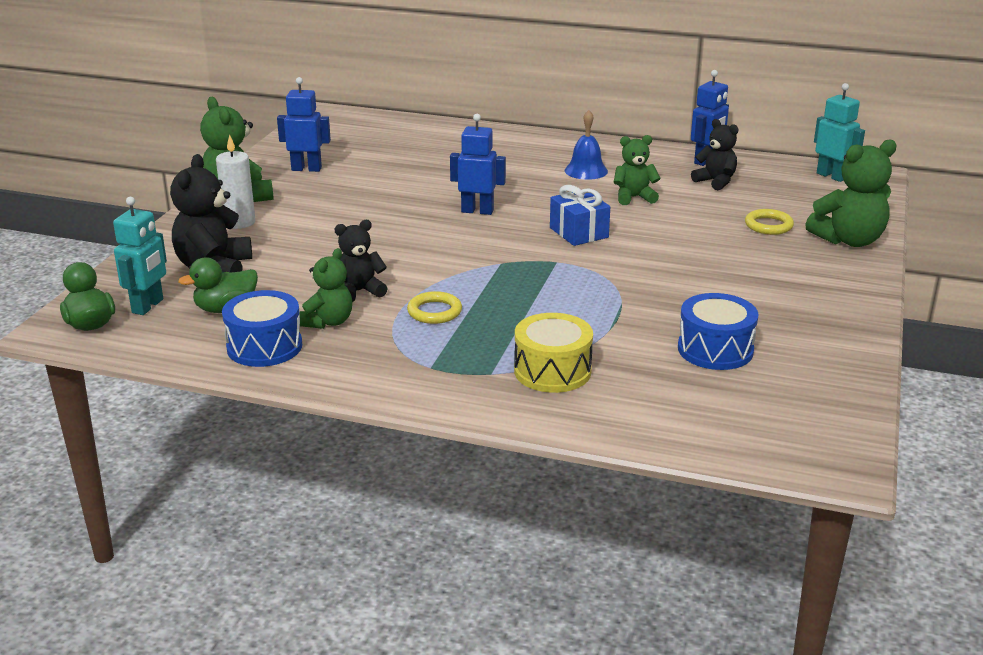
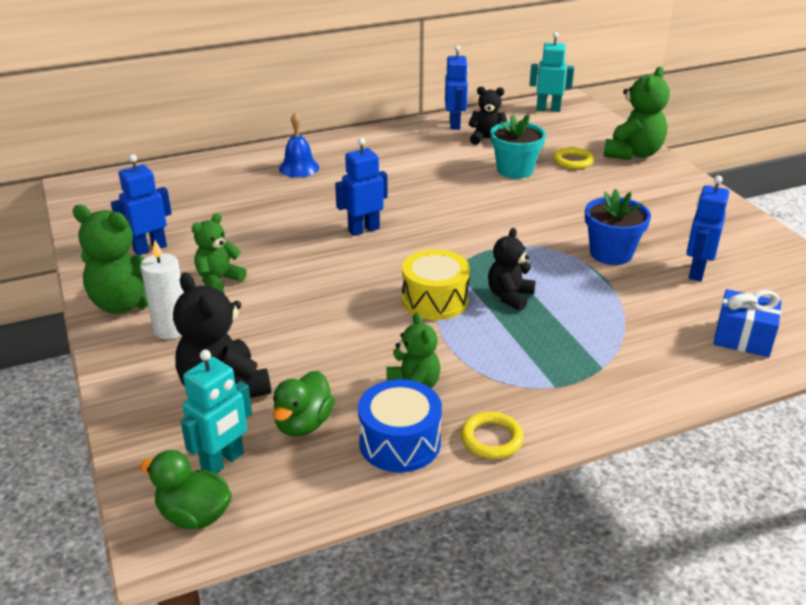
camera: 40 degrees left, 5 degrees up
(148, 306) = (223, 462): turquoise robot -> turquoise robot turned 60 degrees clockwise
(359, 291) = (390, 347): black teddy bear -> black teddy bear (510, 296)
(434, 312) = (477, 335): yellow ring -> yellow ring (491, 439)
(552, 371) = (636, 343): yellow drum -> yellow drum (435, 300)
(579, 232) = (466, 217): blue gift -> blue gift (742, 338)
(586, 171) = (387, 162): blue bell -> blue bell (299, 168)
(634, 197) = (456, 172): green teddy bear -> green teddy bear (218, 280)
(659, 305) = (611, 253): none -> blue flower pot
(694, 213) = (515, 170): none -> turquoise flower pot
(715, 349) = (696, 272): blue drum -> blue robot

